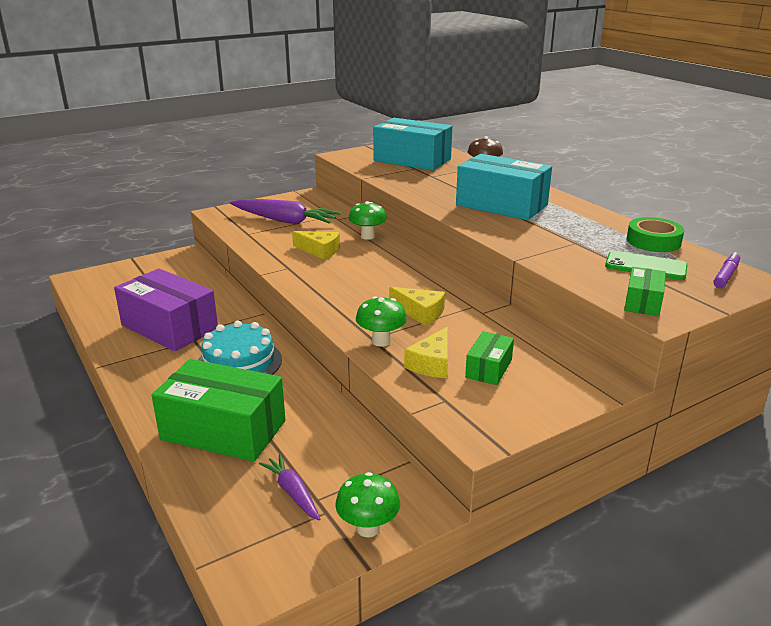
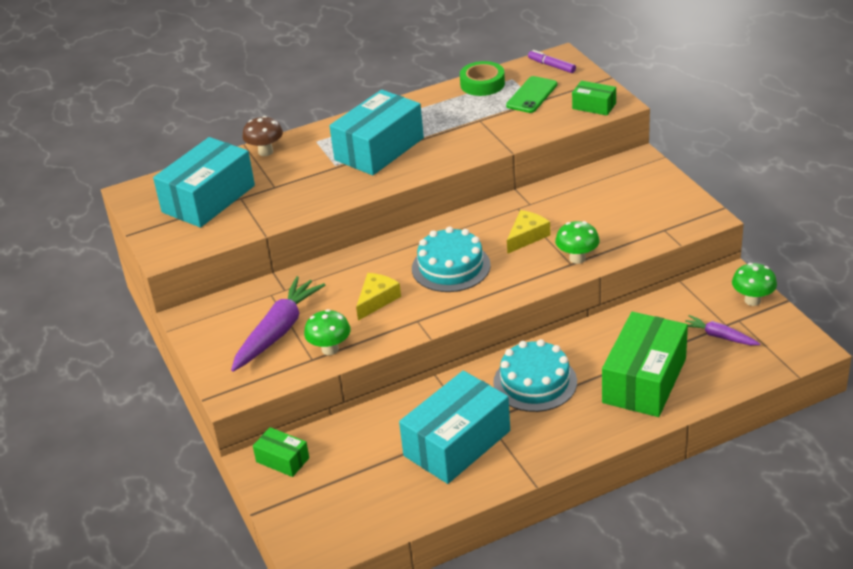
camera: 80 degrees left, 10 degrees up
(169, 327) = (457, 443): purple box -> turquoise box
(292, 492) = (719, 336): purple carrot -> purple carrot turned 60 degrees clockwise
(366, 278) = (451, 267): none -> turquoise cake
(367, 236) = (345, 267): green mushroom -> green mushroom (330, 349)
(432, 363) = (613, 233): yellow cheese -> none
(488, 368) = (621, 207): green box -> green box (282, 460)

